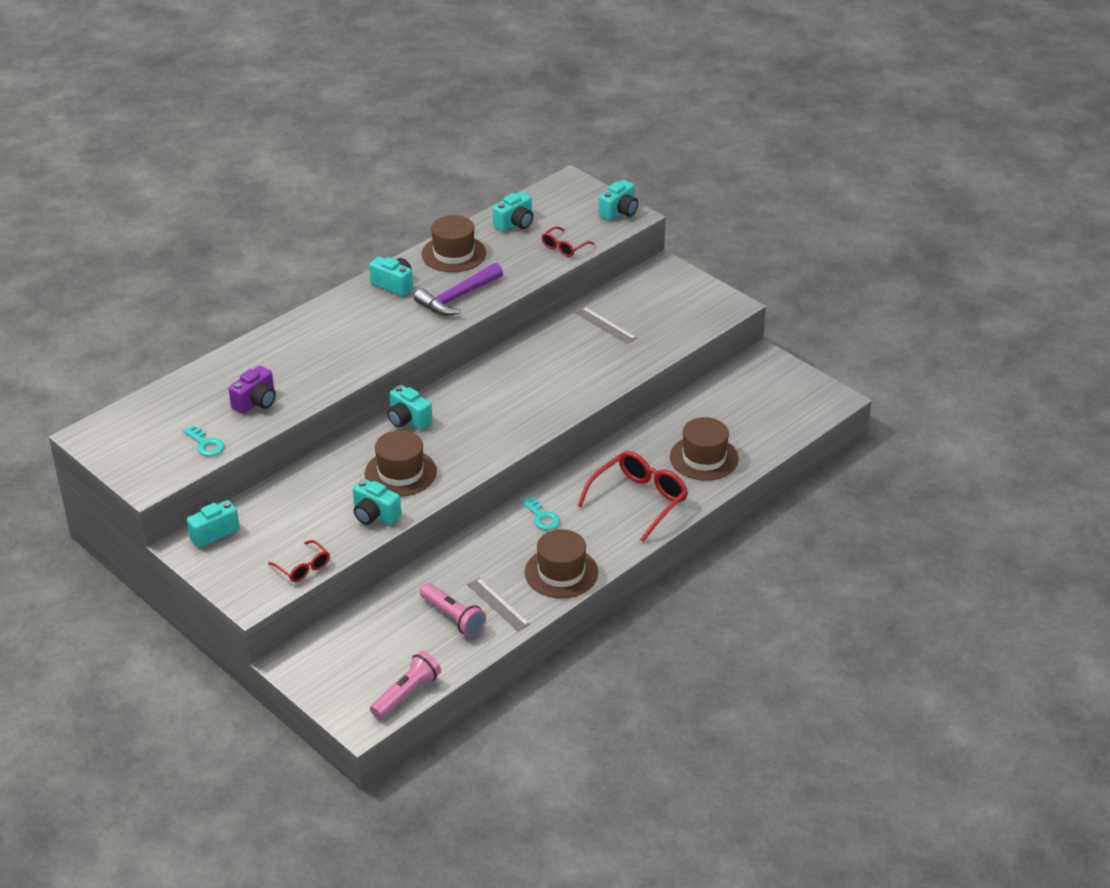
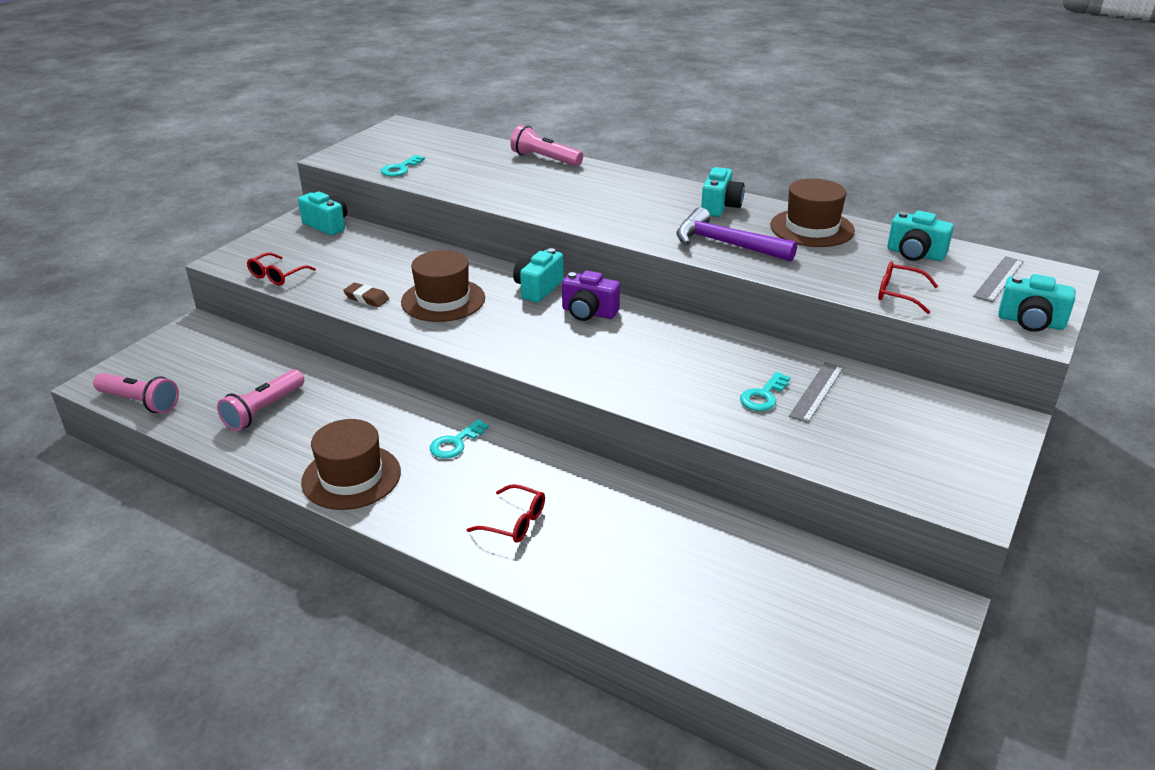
camera: 75 degrees right, 5 degrees down
(239, 356) = (545, 159): none -> pink flashlight
(256, 402) = (474, 178): purple camera -> purple camera (588, 313)
(375, 515) = (366, 298): turquoise camera -> brown eraser
(498, 604) = (288, 438): grey ruler -> grey ruler (999, 279)
(601, 347) = (763, 396): none -> turquoise key
(639, 500) = (515, 522): red glasses -> red glasses, size x0.53
(704, 458) = (637, 574): brown hat -> none

